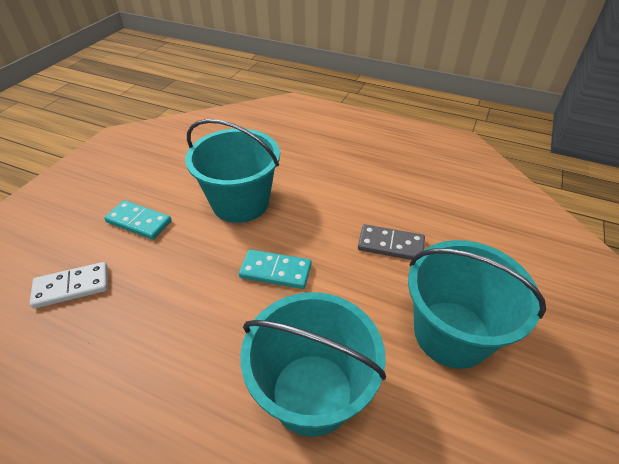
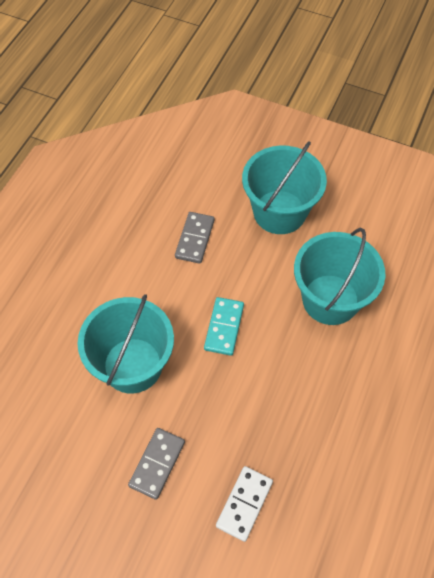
camera: 90 degrees left, 15 degrees up
(72, 287) = (244, 503): white domino -> white domino turned 45 degrees clockwise
(139, 222) = (157, 464): turquoise domino -> grey domino

